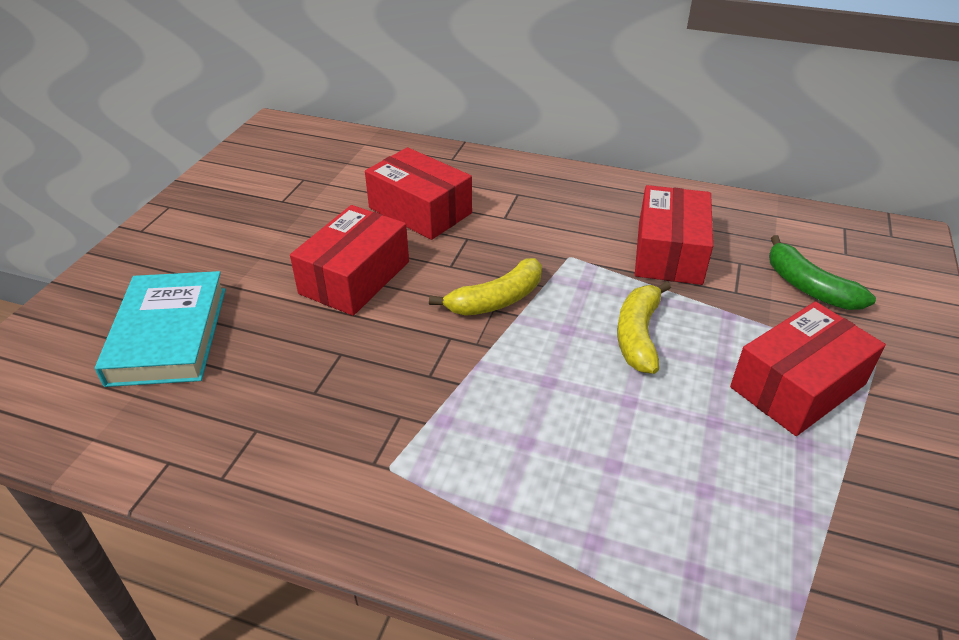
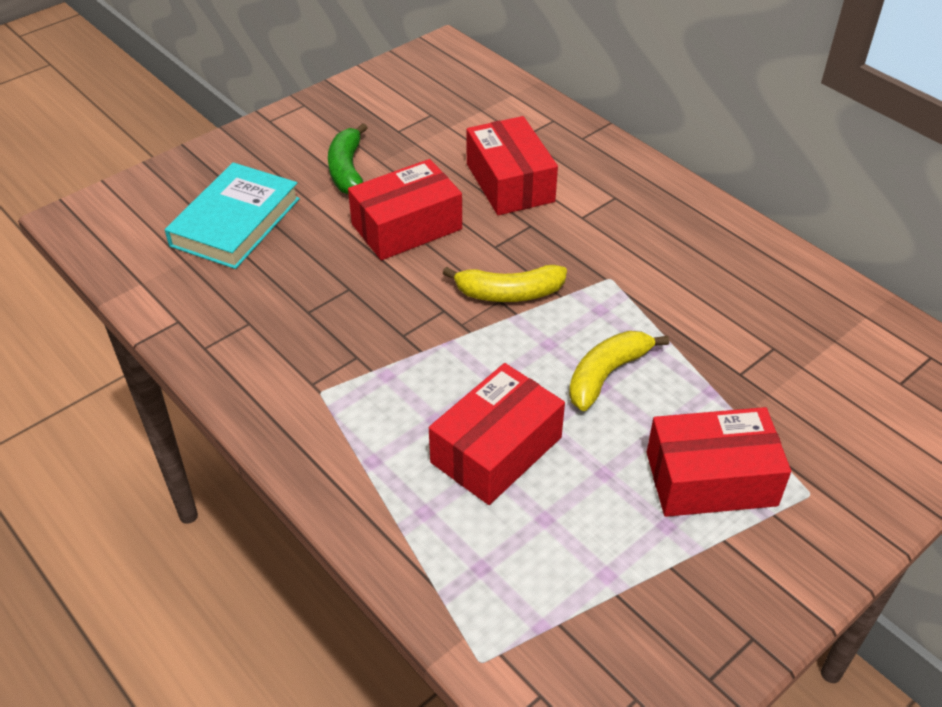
camera: 30 degrees right, 5 degrees up
(669, 252) = (711, 311): red box -> red box (496, 450)
(808, 287) = (820, 399): green banana -> green banana (347, 170)

